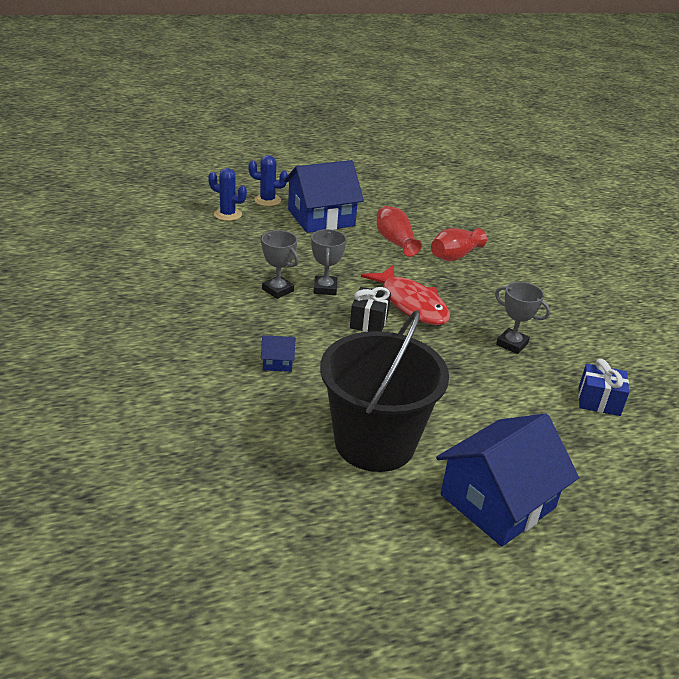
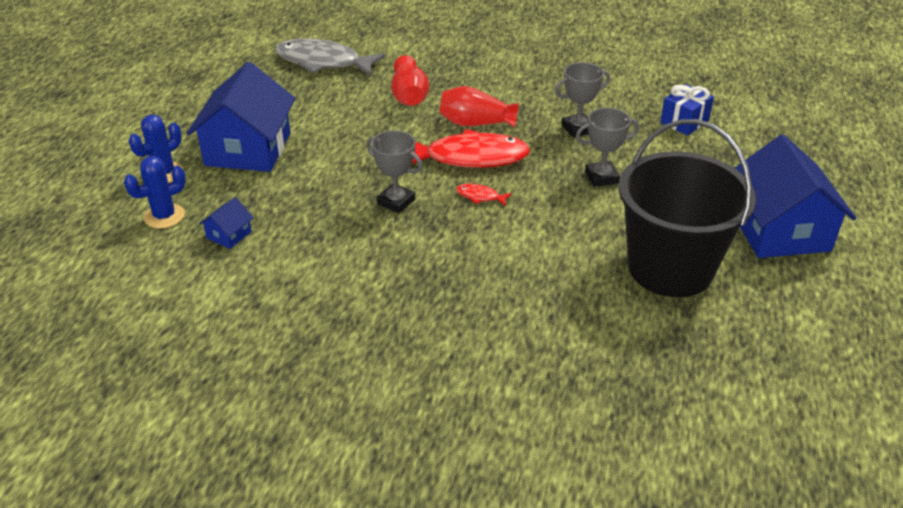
camera: 55 degrees left, 5 degrees up
(278, 290) = (370, 236): grey trophy -> grey trophy (601, 177)
(278, 362) = (505, 285): blue house -> blue house (229, 235)
(369, 322) = (480, 196): black gift -> red fish
(395, 242) = (348, 120): red vase -> red vase (475, 123)
(450, 211) = (323, 62): none -> grey fish

